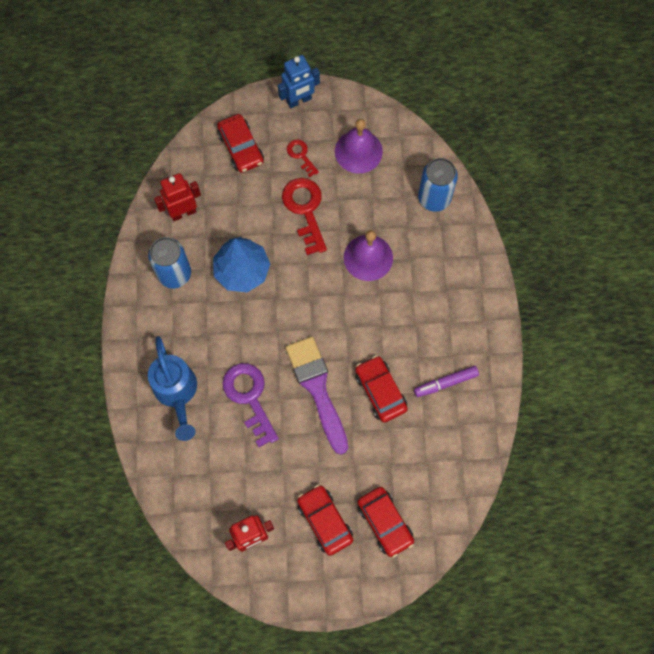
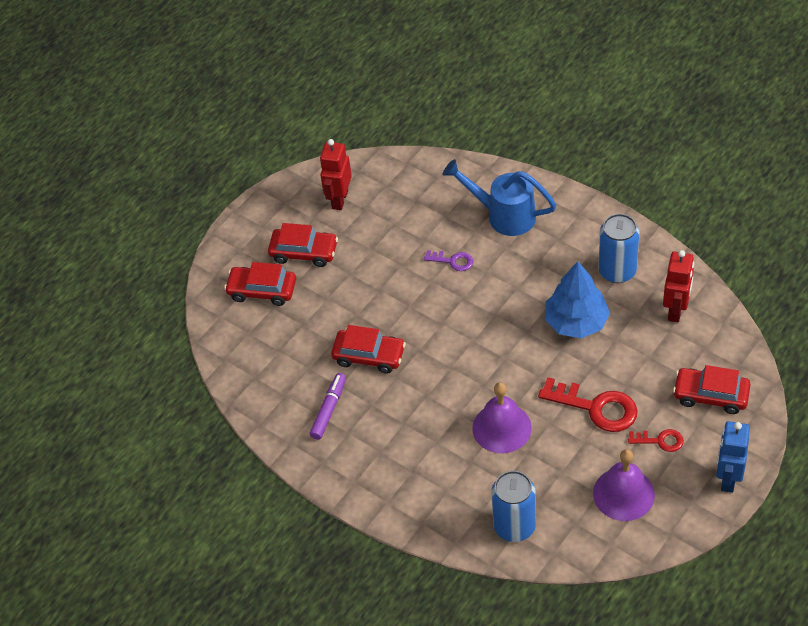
camera: 135 degrees right, 20 degrees down
(249, 397) = (453, 261): purple key -> purple key, size x0.54
(317, 389) = (415, 312): purple brush -> none

